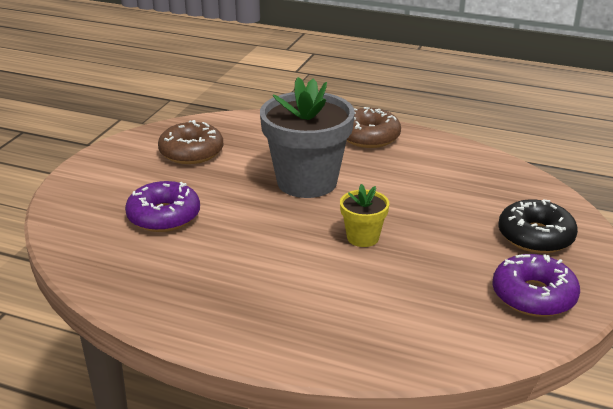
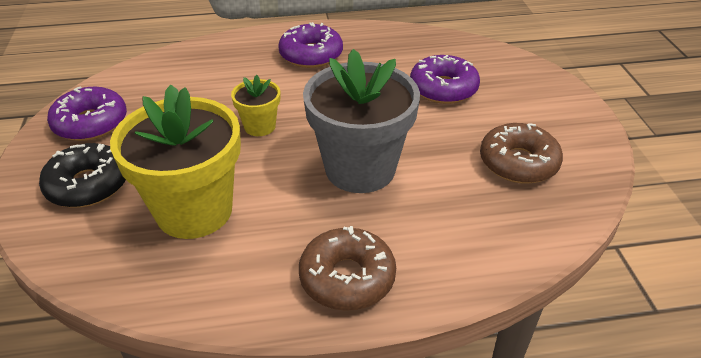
camera: 150 degrees right, 10 degrees up
(247, 299) = (311, 55): none -> purple donut
(450, 194) = (194, 211): none -> yellow flower pot

